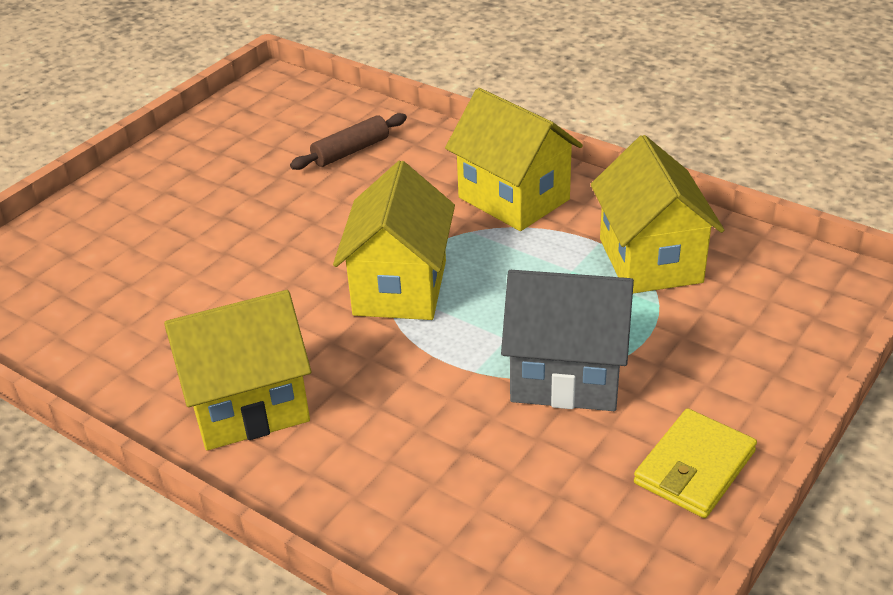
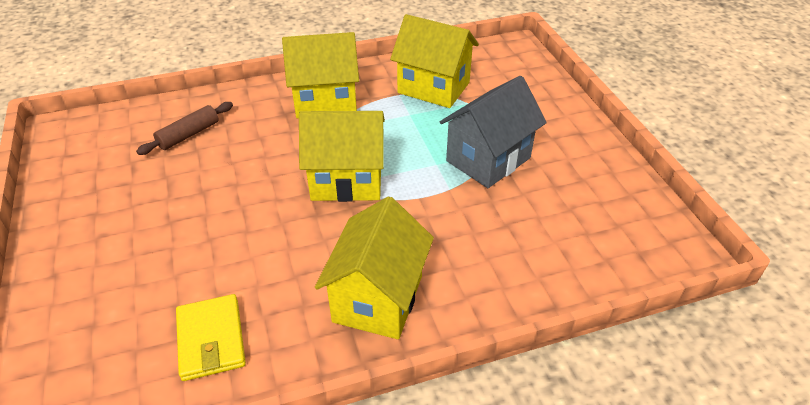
camera: 55 degrees left, 5 degrees up
(350, 151) = (188, 134): brown rolling pin -> brown rolling pin turned 45 degrees clockwise
(400, 288) = (347, 180): yellow house -> yellow house turned 45 degrees counterclockwise
(694, 467) = (591, 155): yellow wallet -> yellow wallet (211, 340)

